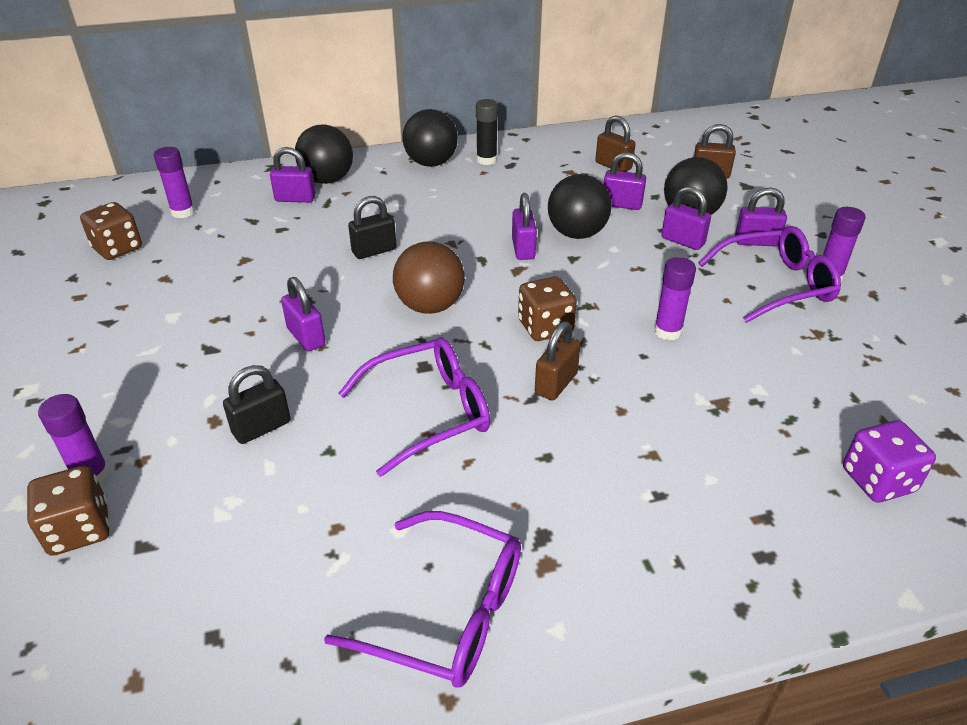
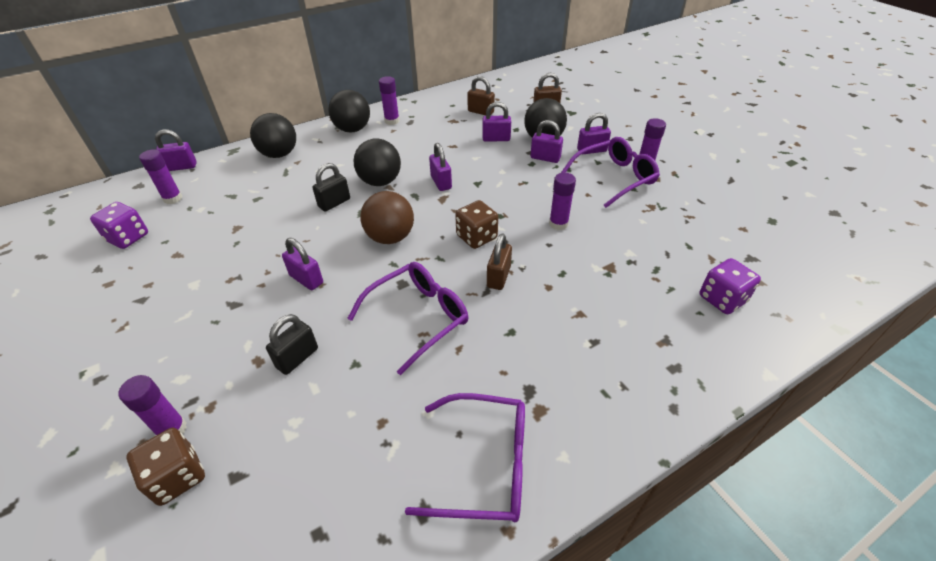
camera: 15 degrees left, 5 degrees up
(117, 248) = (128, 237): brown dice -> purple dice
(295, 199) = (260, 173): purple padlock -> purple padlock (181, 167)
(486, 160) = (392, 121): black glue stick -> purple glue stick
(576, 234) = (473, 165): black ball -> black ball (380, 182)

